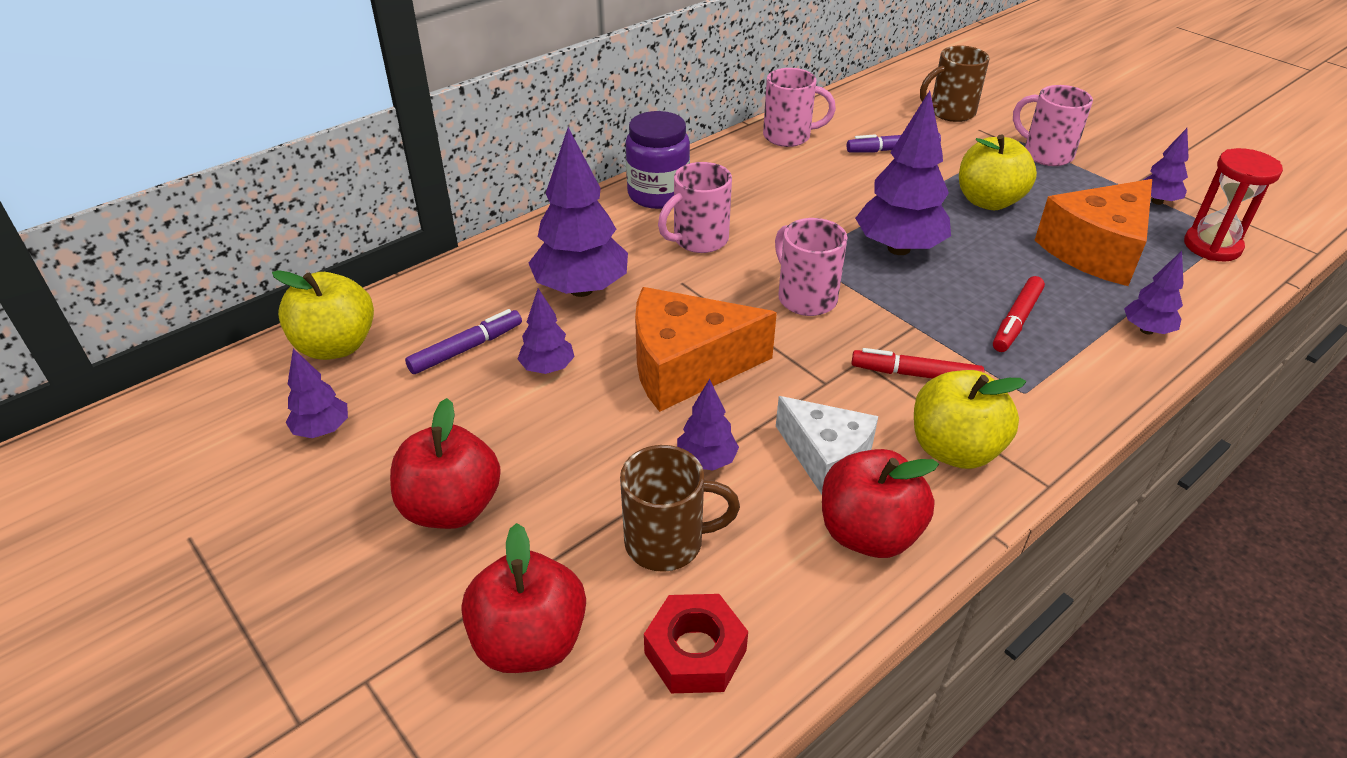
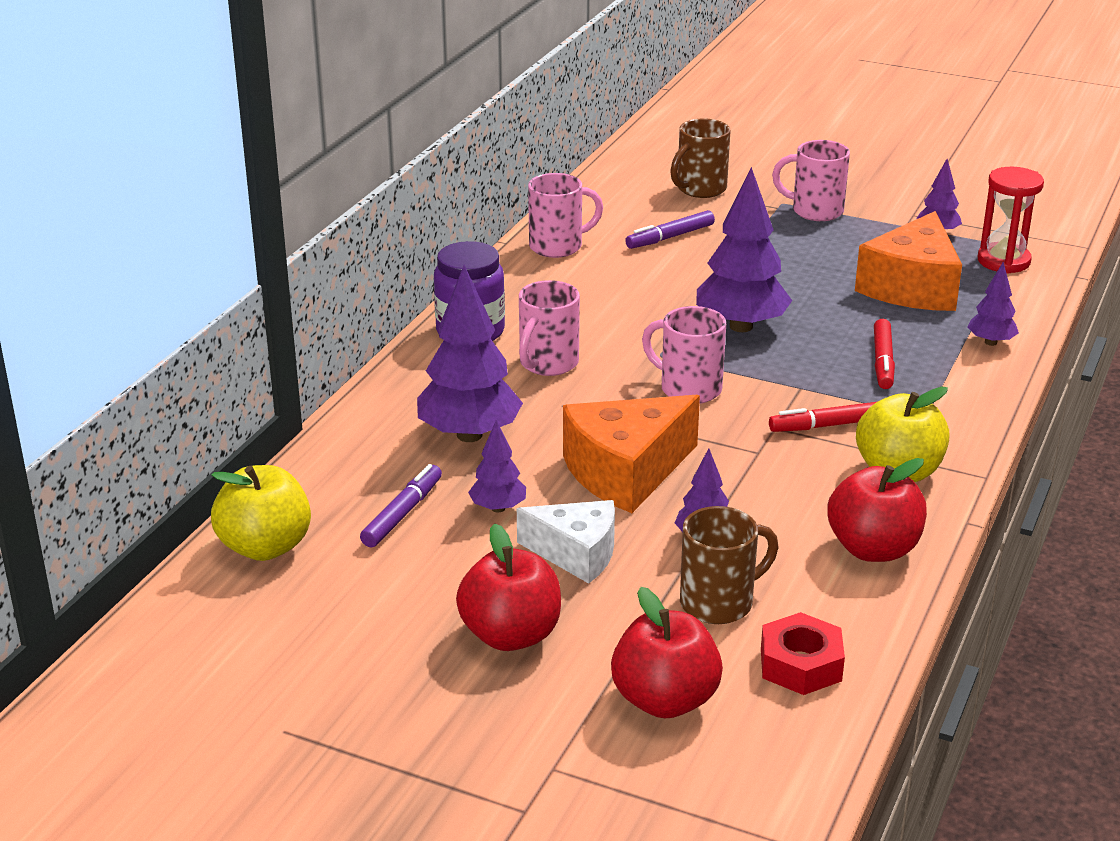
camera: 25 degrees left, 10 degrees down
(322, 430) = (326, 616): purple tree -> none
(826, 457) = (800, 506): white cheese -> white cheese (576, 553)
(988, 201) = (792, 266): yellow apple -> none

